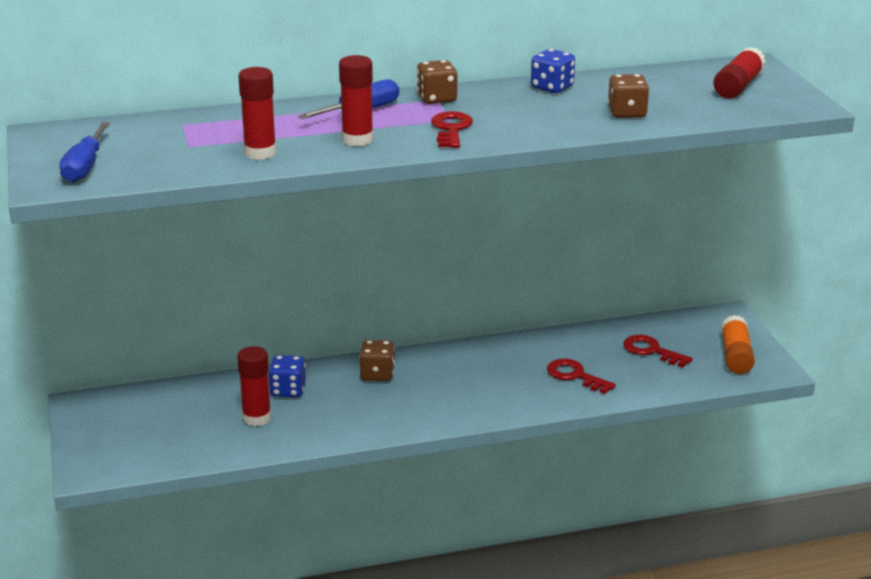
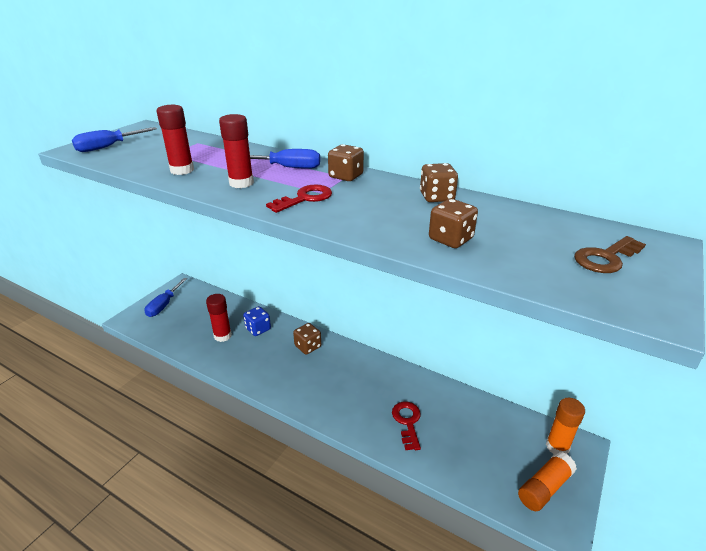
camera: 45 degrees right, 5 degrees up
(106, 434) = (164, 305): none -> blue screwdriver
(552, 87) = (436, 197): blue dice -> brown dice
(651, 351) = (483, 438): red key -> none
(711, 325) = (557, 447): none -> orange glue stick
(738, 86) = (606, 258): red glue stick -> brown key

